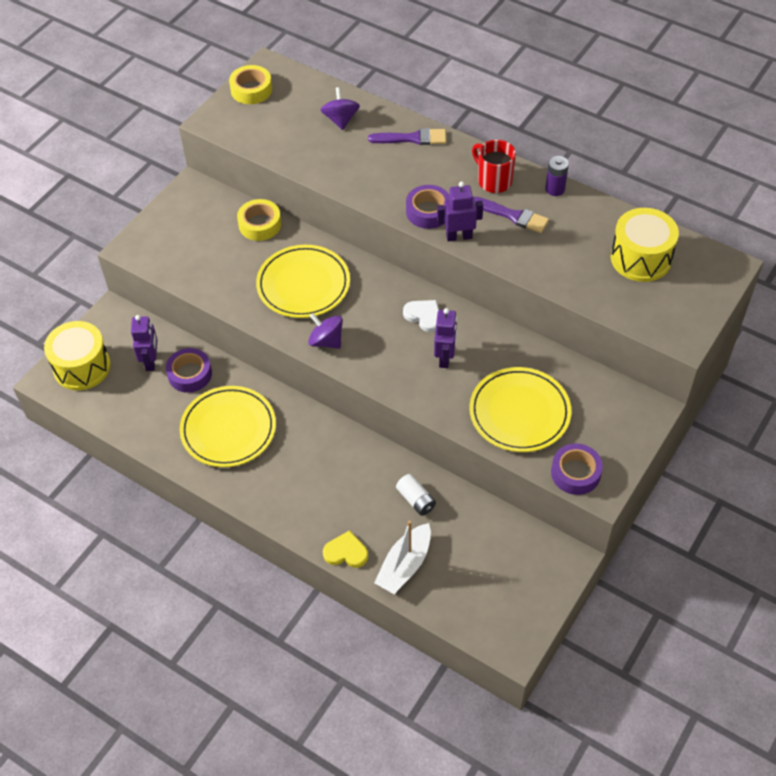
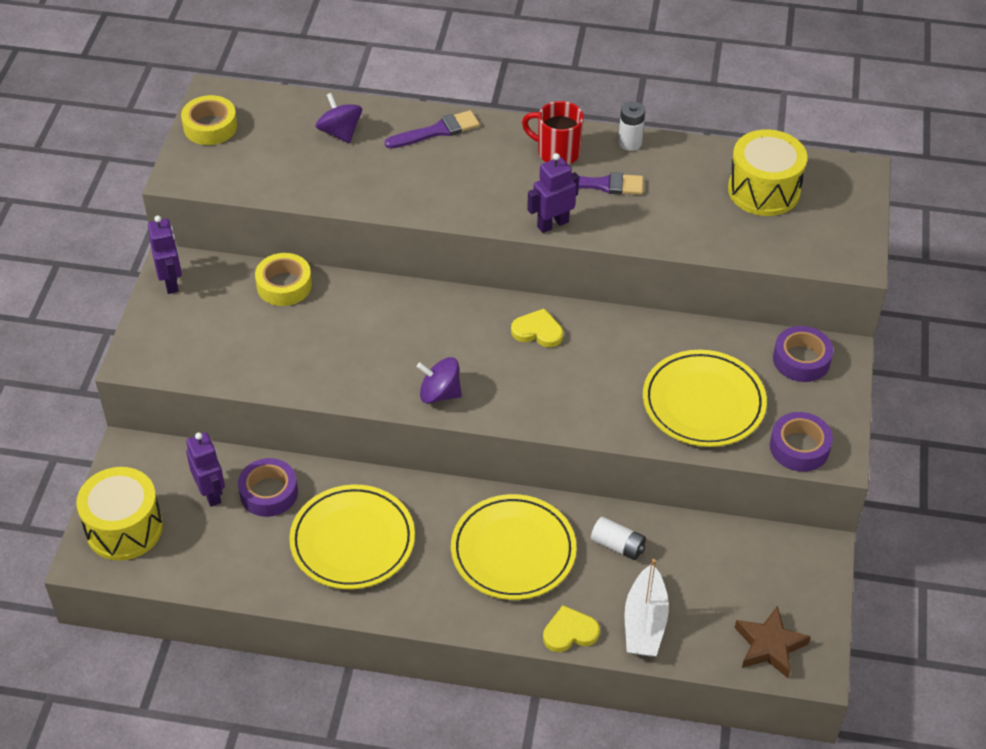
camera: 25 degrees left, 5 degrees down
(303, 285) = (376, 339): yellow plate -> yellow plate (513, 551)
(424, 316) = (538, 331): white heart -> yellow heart
(428, 211) = (502, 207): purple tape -> purple tape (801, 360)
(445, 358) = (587, 369): purple robot -> purple robot (171, 282)
(489, 618) = (769, 646): none -> brown star
(555, 189) = (630, 143): purple battery -> white battery

